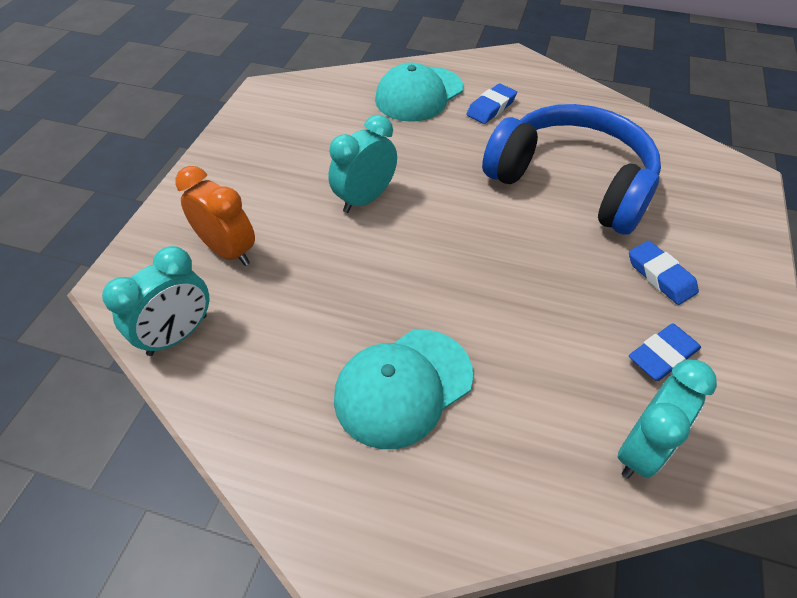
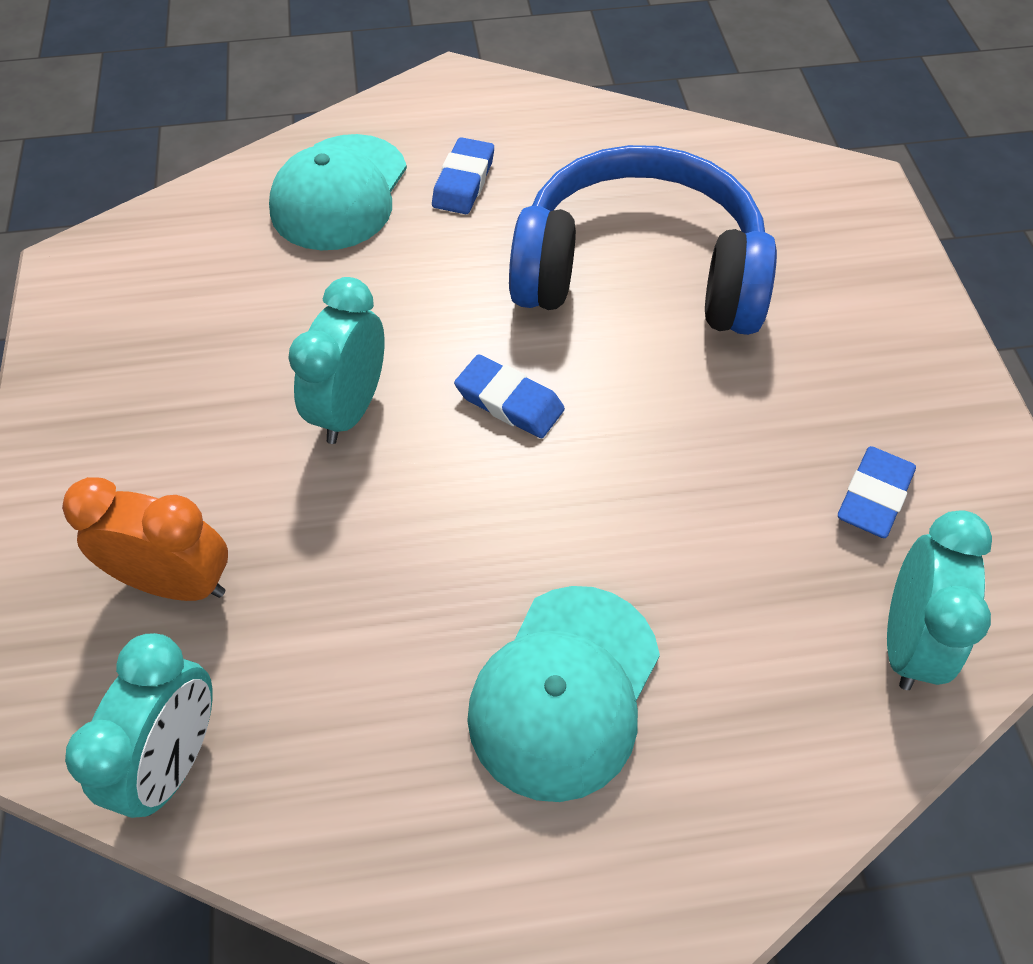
camera: 25 degrees left, 5 degrees up
(660, 276) = (820, 378): blue eraser -> blue eraser (509, 402)

